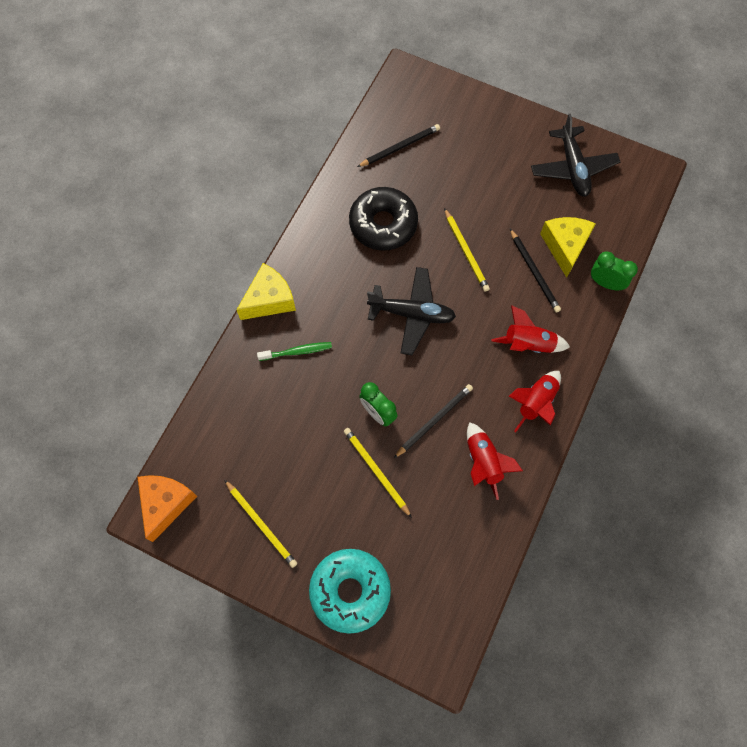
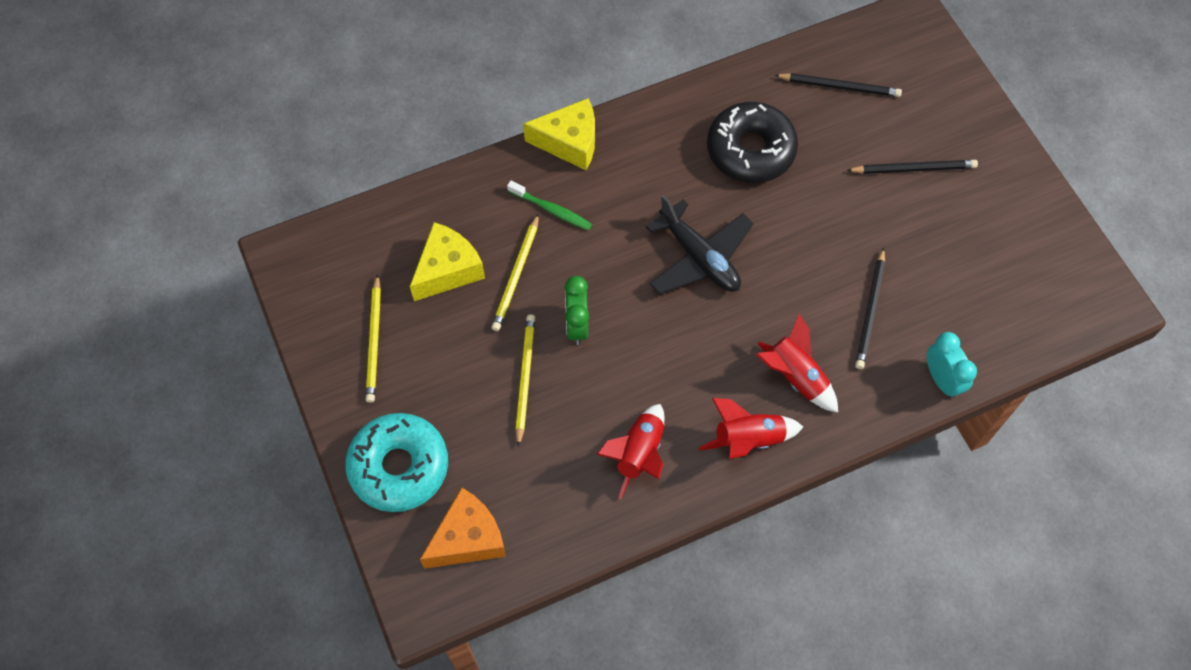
camera: 40 degrees right, 5 degrees down
(166, 503) = (308, 256): orange cheese -> orange cheese (468, 538)
(434, 420) = (627, 375): black pencil -> black pencil (914, 168)
(466, 252) = (814, 238): yellow pencil -> yellow pencil (516, 275)
(565, 246) = (930, 310): yellow cheese -> yellow cheese (448, 270)
(573, 168) = (1017, 237): black plane -> none
(605, 283) = (941, 379): green clock -> turquoise clock

